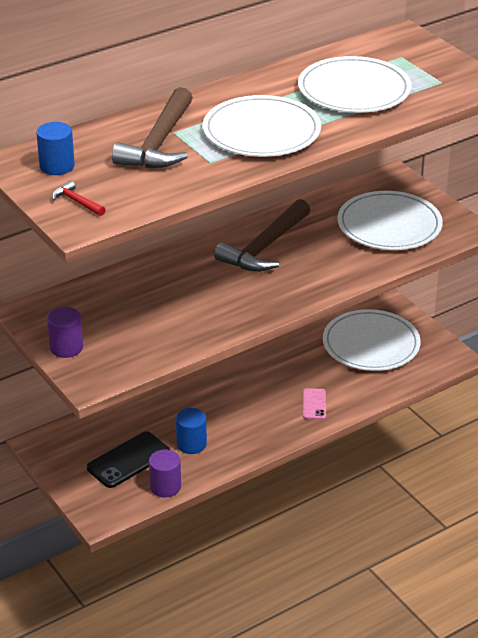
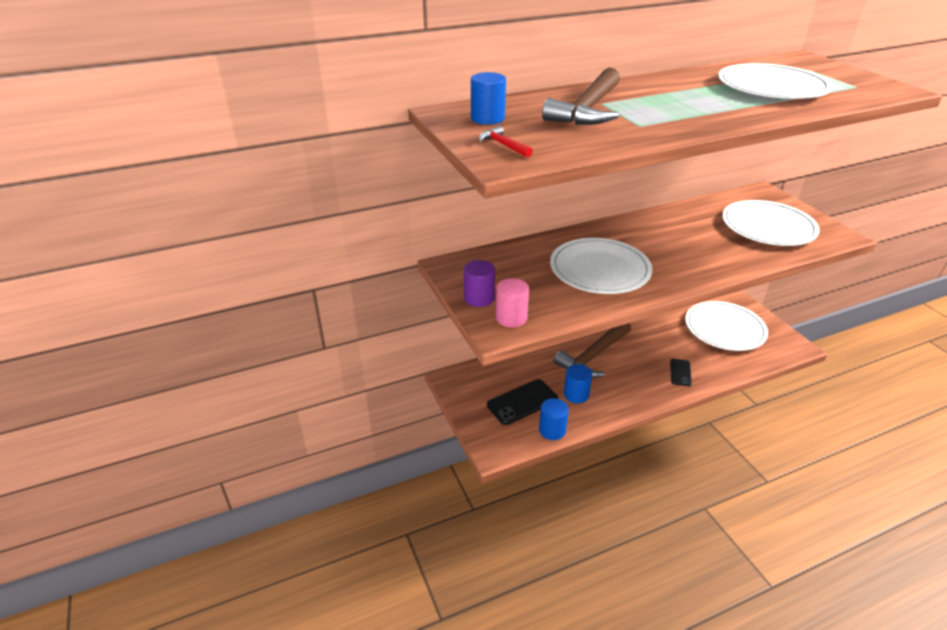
camera: 10 degrees right, 0 degrees up
(103, 366) = (511, 318): none -> pink cylinder
(165, 487) = (552, 430): purple cylinder -> blue cylinder
(261, 131) = (688, 108): white plate -> white plate (599, 269)
(265, 247) = (659, 234): brown hammer -> brown hammer (593, 356)
(314, 404) = (680, 372): pink phone -> black phone

